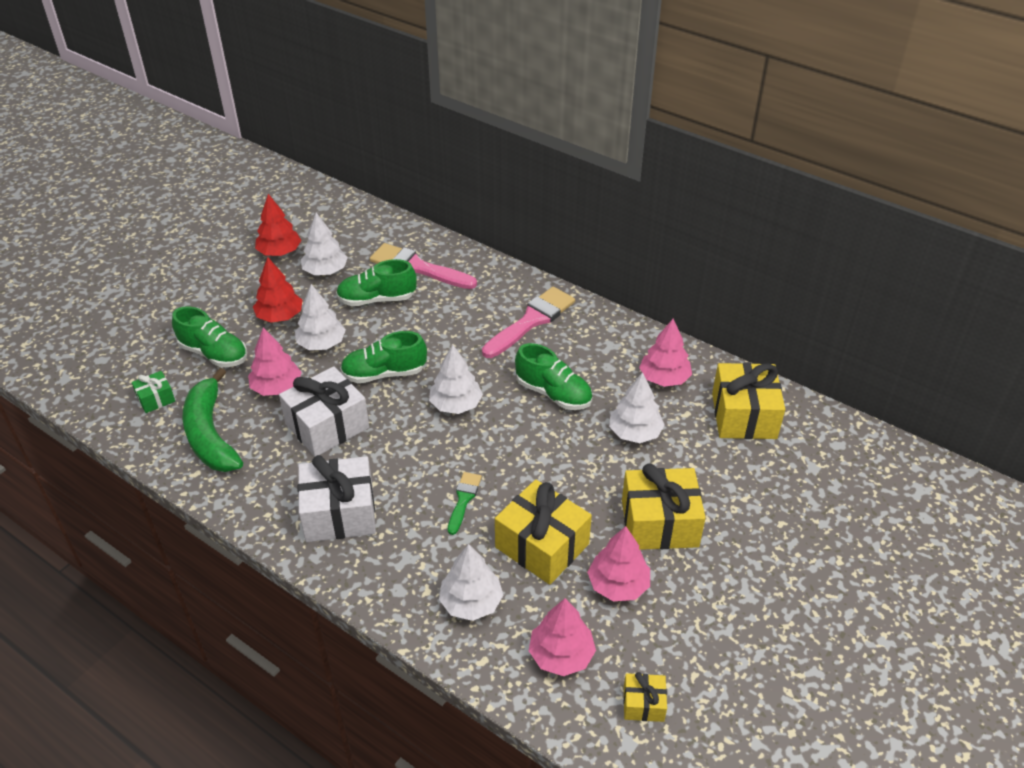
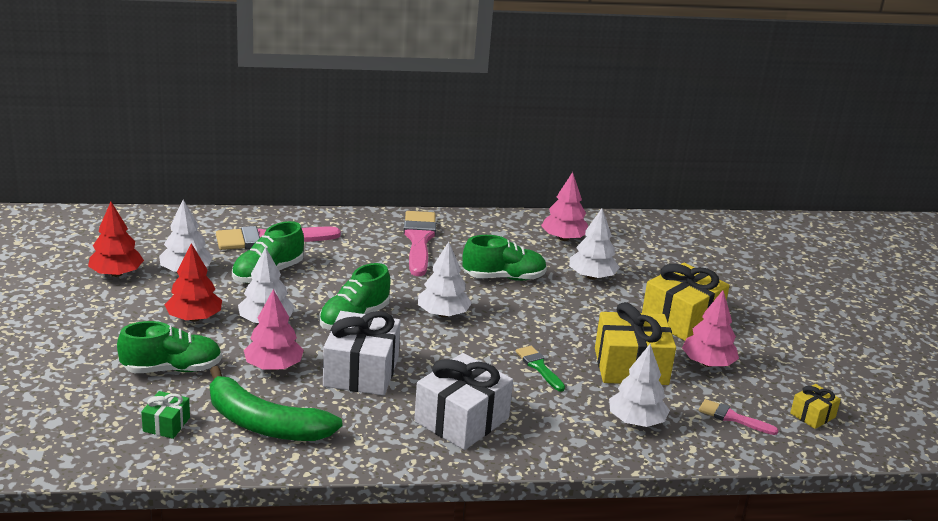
camera: 45 degrees left, 15 degrees down
(561, 655) = (732, 418): pink tree -> pink brush
(744, 415) = (643, 239): yellow gift -> none

